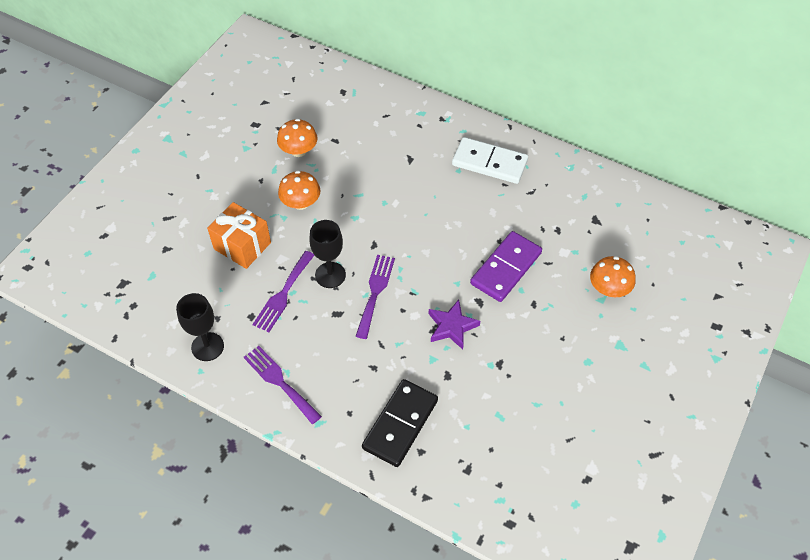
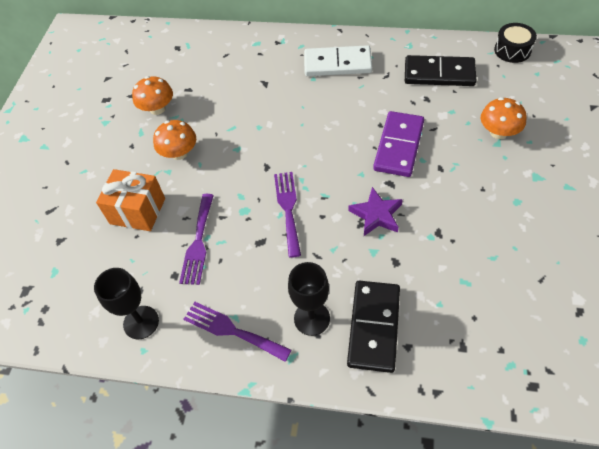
camera: 15 degrees left, 0 degrees up
(330, 275) = (237, 208): black goblet -> black goblet (312, 318)
(583, 208) = (439, 74): none -> black domino
(671, 208) = (512, 50): none -> black drum

